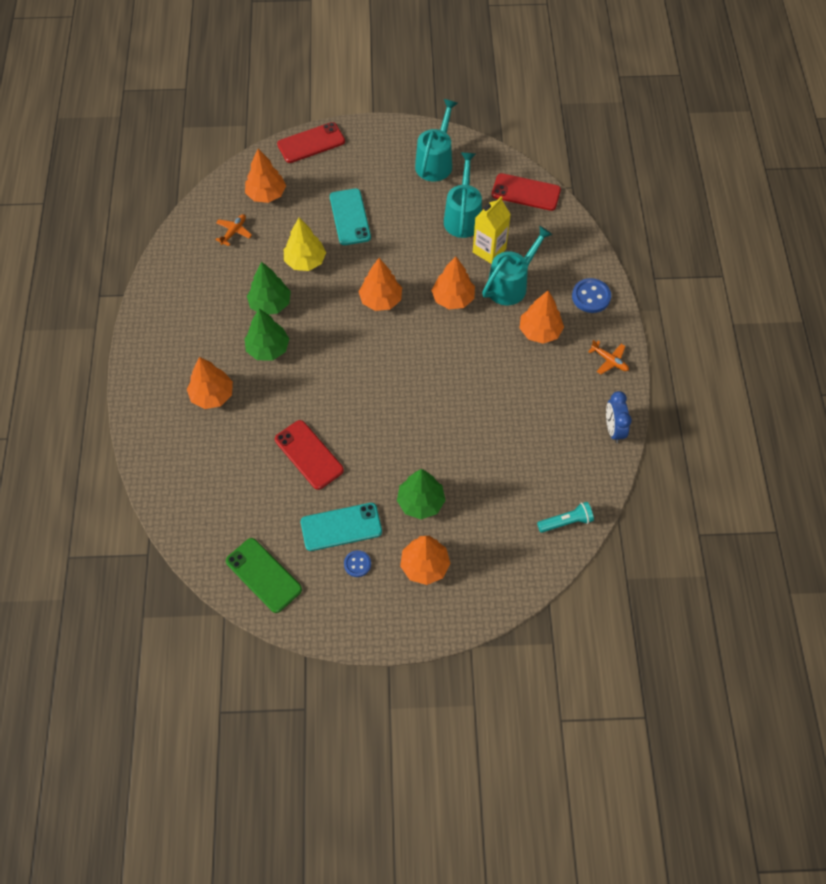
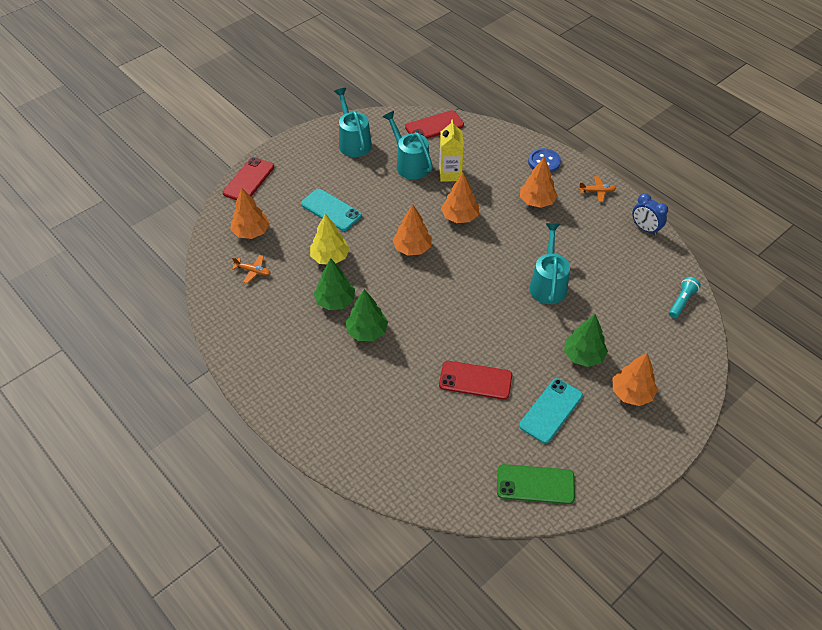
camera: 40 degrees left, 10 degrees down
(212, 395) = (360, 391): orange tree -> none
(234, 232) = (253, 271): orange plane -> orange plane turned 120 degrees clockwise
(357, 564) = (589, 426): blue button -> none
(511, 284) = (487, 185): turquoise watering can -> turquoise watering can (548, 284)

